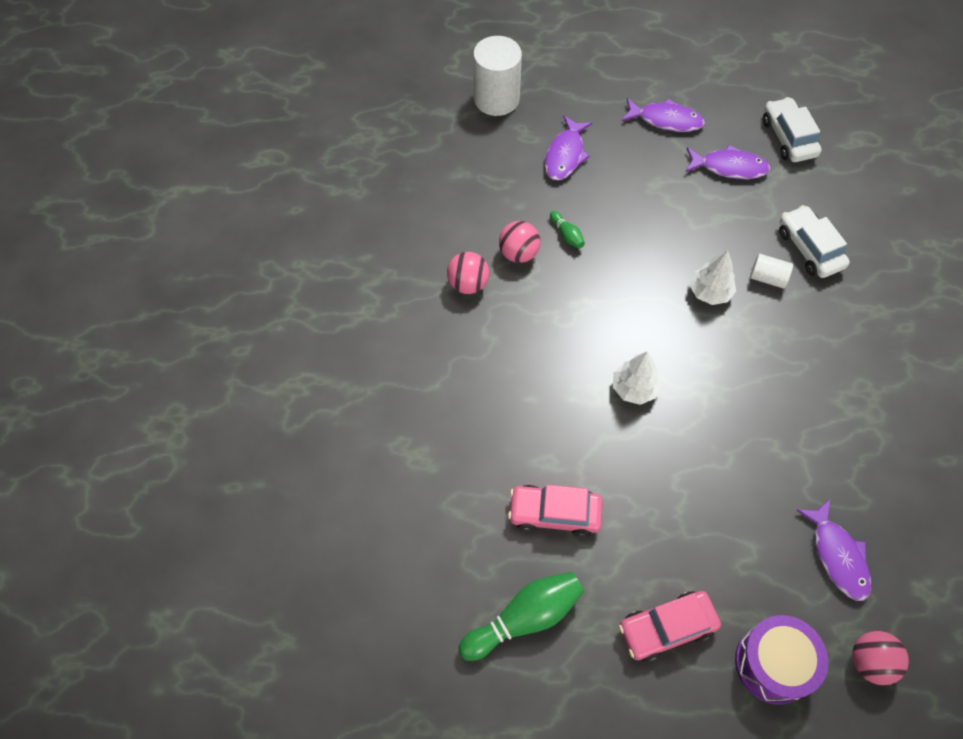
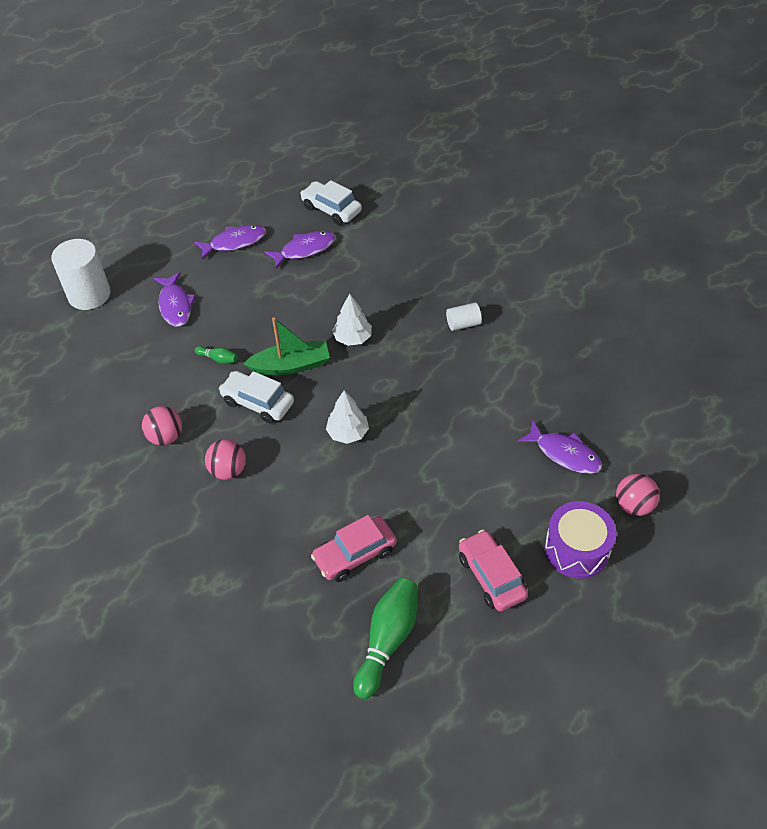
camera: 35 degrees left, 10 degrees down
(518, 253) = (190, 393): pink ball -> pink ball (228, 470)
(629, 284) = (291, 366): none -> green boat
(666, 628) = (491, 576): pink car -> pink car turned 120 degrees clockwise
(767, 278) = (385, 306): white cylinder -> white cylinder (463, 324)
(809, 248) = (399, 272): white car -> white car (258, 402)

